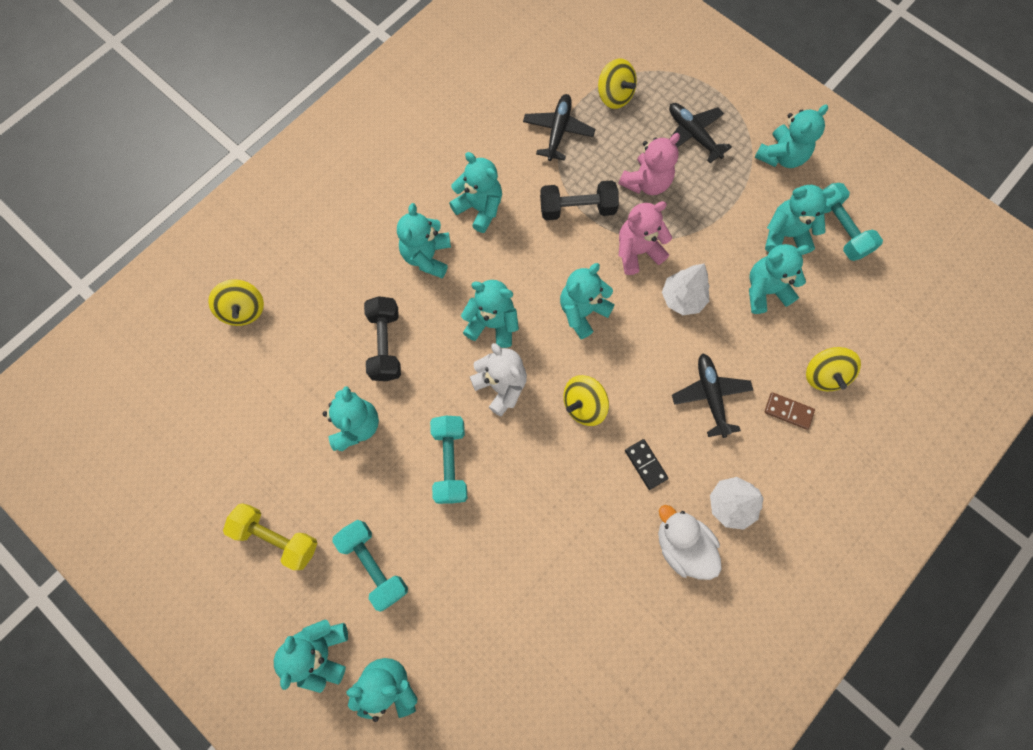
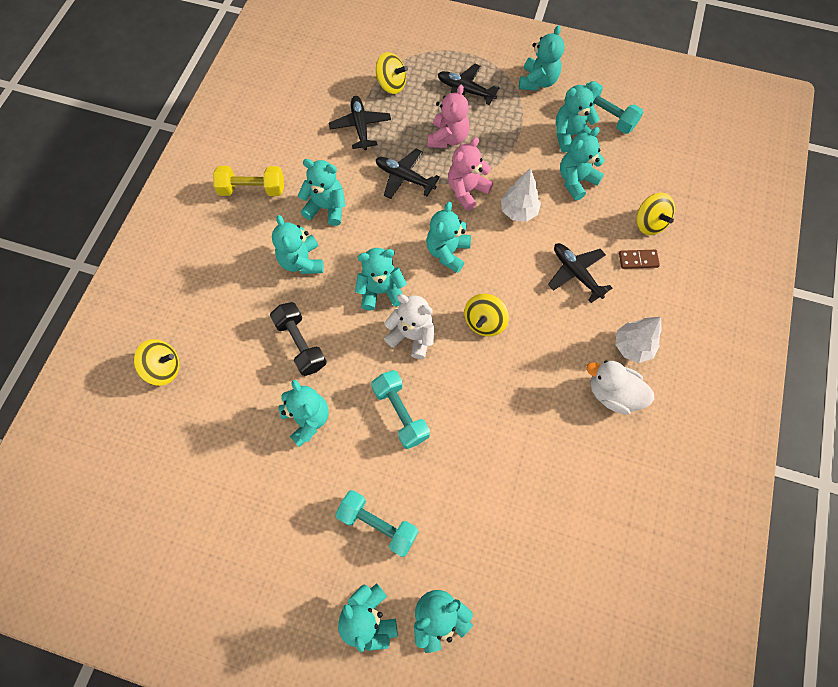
camera: 25 degrees left, 5 degrees down
(244, 310) = (164, 368): yellow spinning top -> yellow spinning top turned 45 degrees counterclockwise
(277, 537) = (283, 541): yellow dumbbell -> yellow dumbbell (252, 189)
(577, 209) = (404, 178): black dumbbell -> black plane
(645, 464) = (554, 345): black domino -> none

